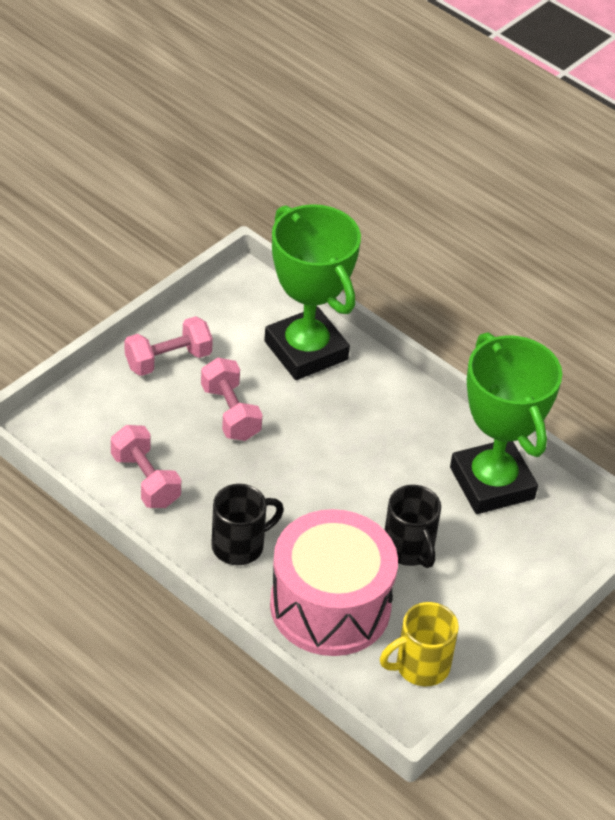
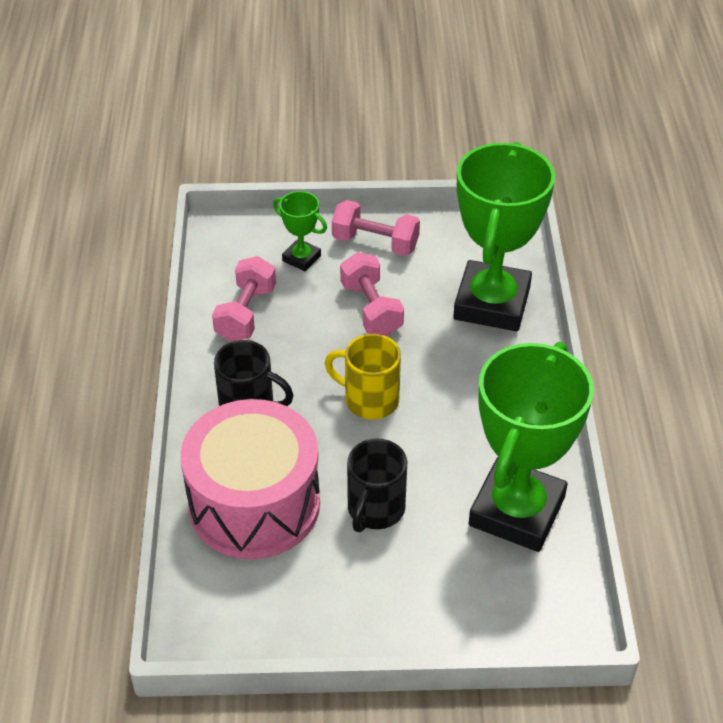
camera: 50 degrees right, 0 degrees up
(129, 409) = (301, 258): none -> green trophy
(230, 413) = (371, 309): pink dumbbell -> pink dumbbell turned 45 degrees counterclockwise
(420, 666) = (260, 608): yellow mug -> yellow mug (369, 400)

